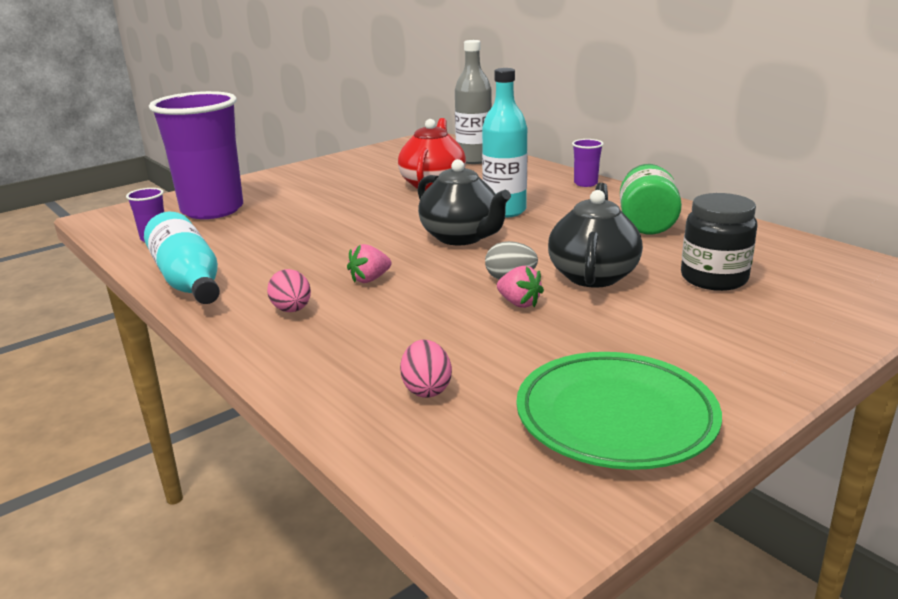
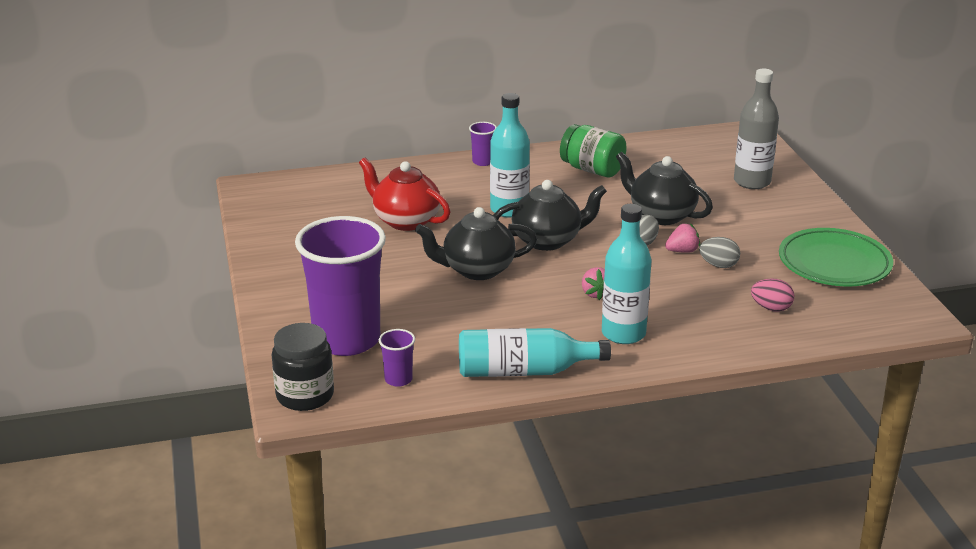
camera: 65 degrees left, 5 degrees up
(292, 310) = (623, 333): pink egg -> turquoise bottle
(370, 224) = (477, 270): none -> black teapot
(474, 159) = (356, 185): grey bottle -> grey bottle (752, 182)
(508, 331) = (718, 265): none -> grey egg
(714, 278) = (699, 182): black jar -> black jar (305, 395)

